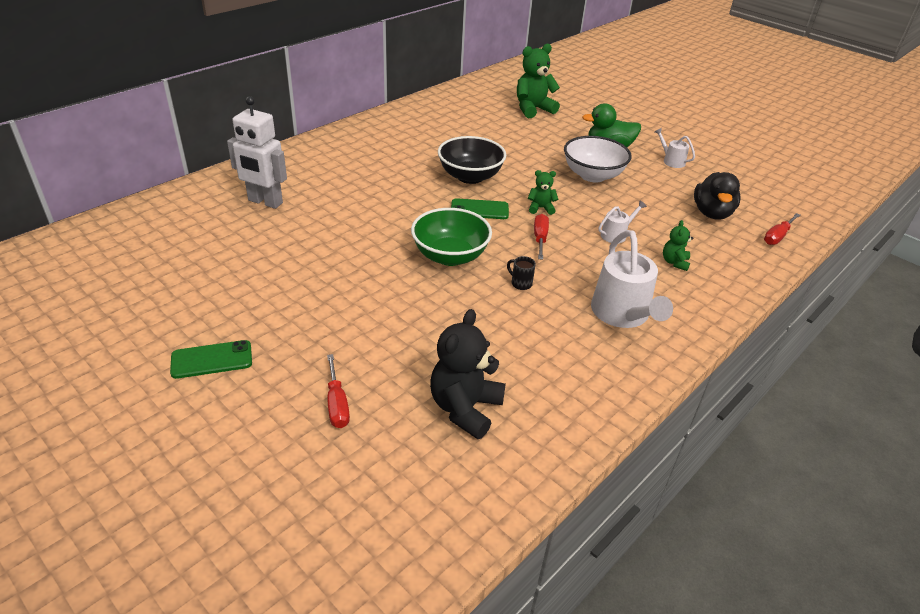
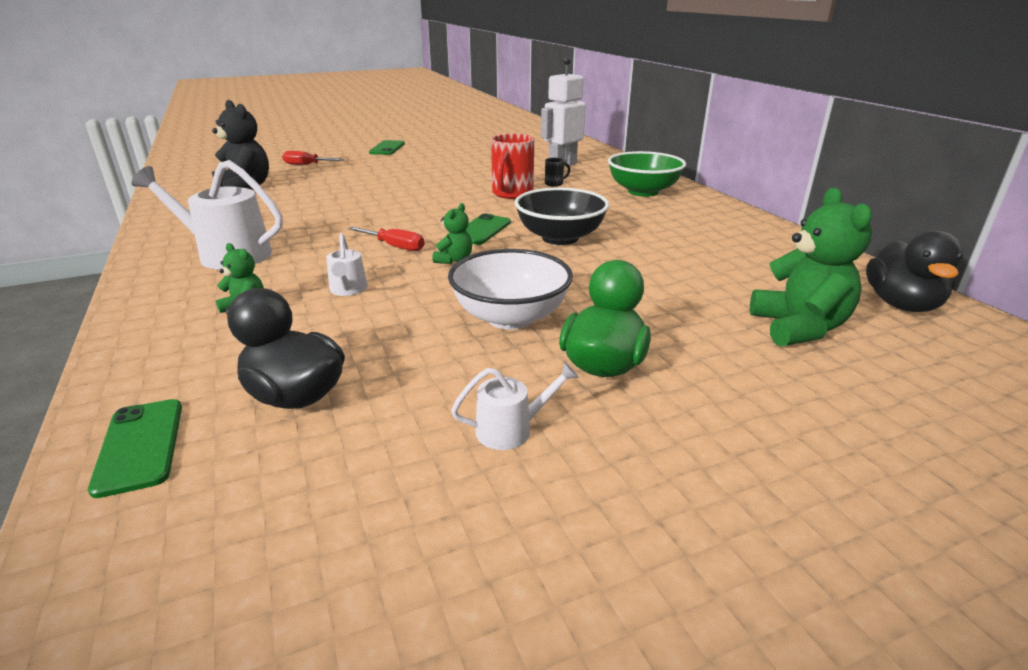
camera: 115 degrees right, 10 degrees down
(380, 213) = (511, 194): none -> red mug
(450, 256) = (414, 207): green bowl -> green bowl (643, 191)
(487, 88) = (901, 304): none -> black duck
(520, 283) = (337, 224): black mug -> black mug (555, 184)
(777, 236) = (140, 446): red screwdriver -> green phone

